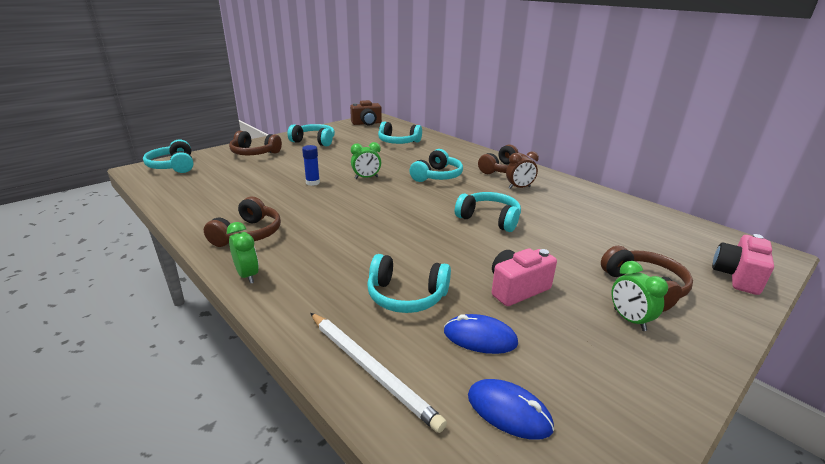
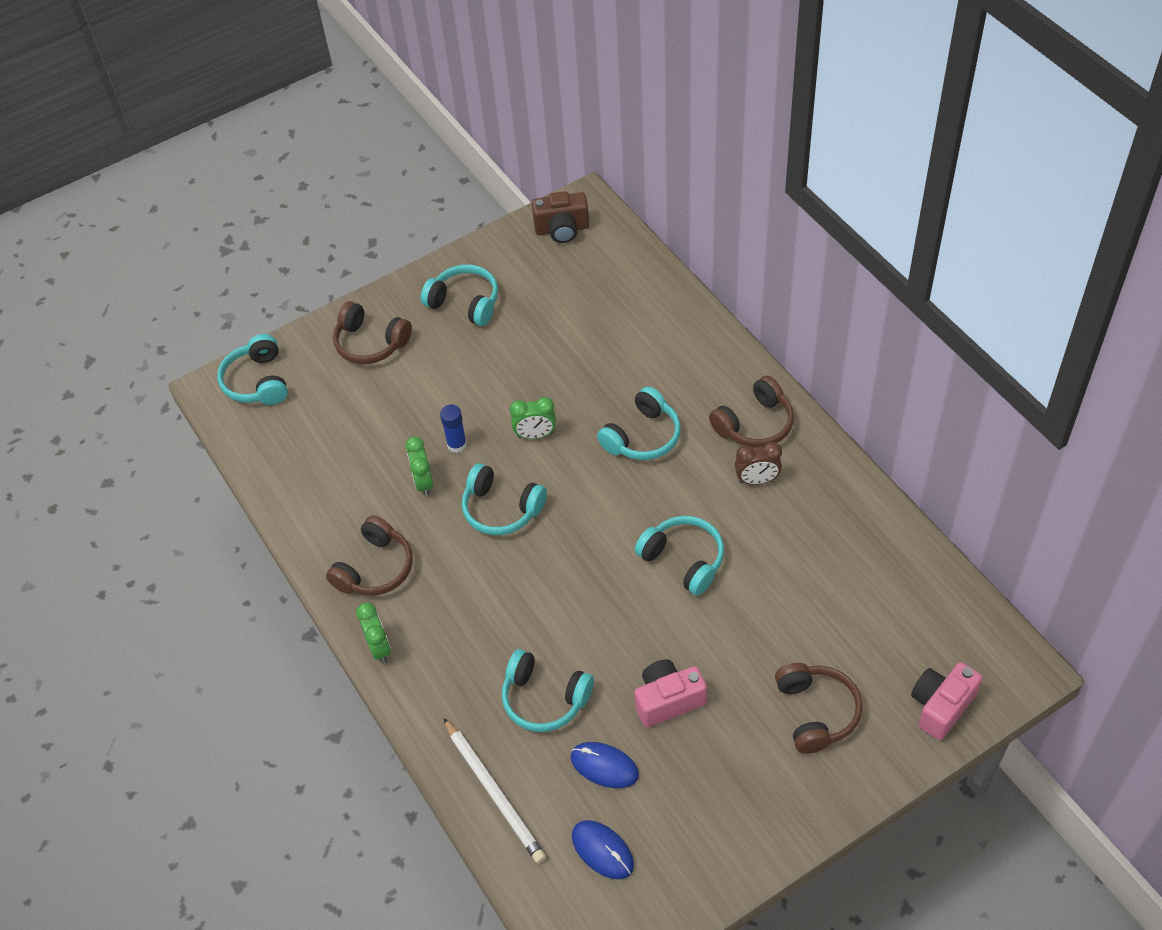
camera: 15 degrees right, 25 degrees up
(398, 142) = (605, 312): turquoise headphones -> turquoise headphones (501, 509)
(629, 319) = (768, 760): green clock -> green clock (423, 482)

